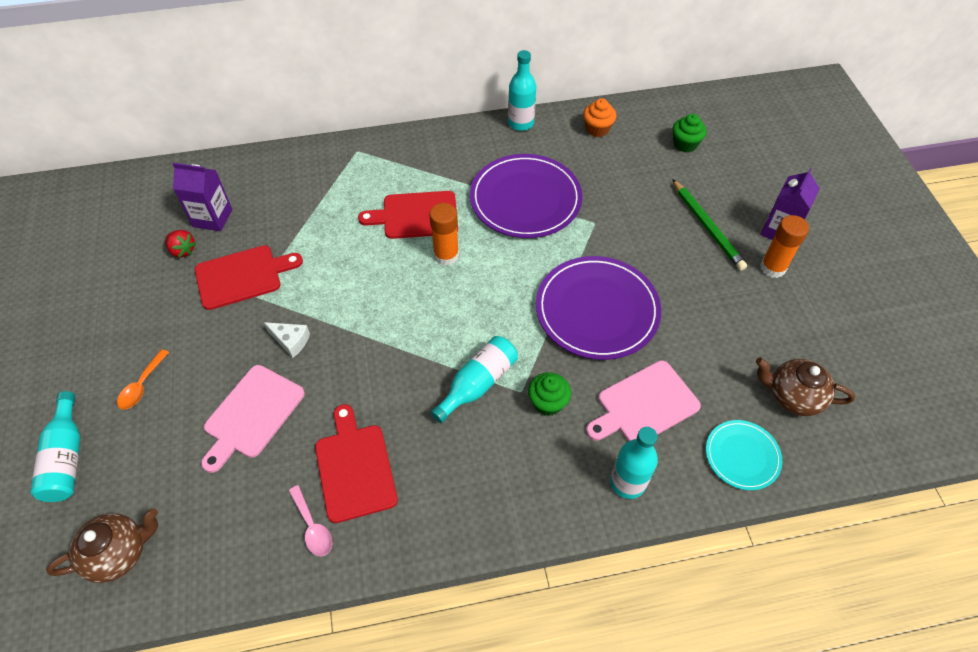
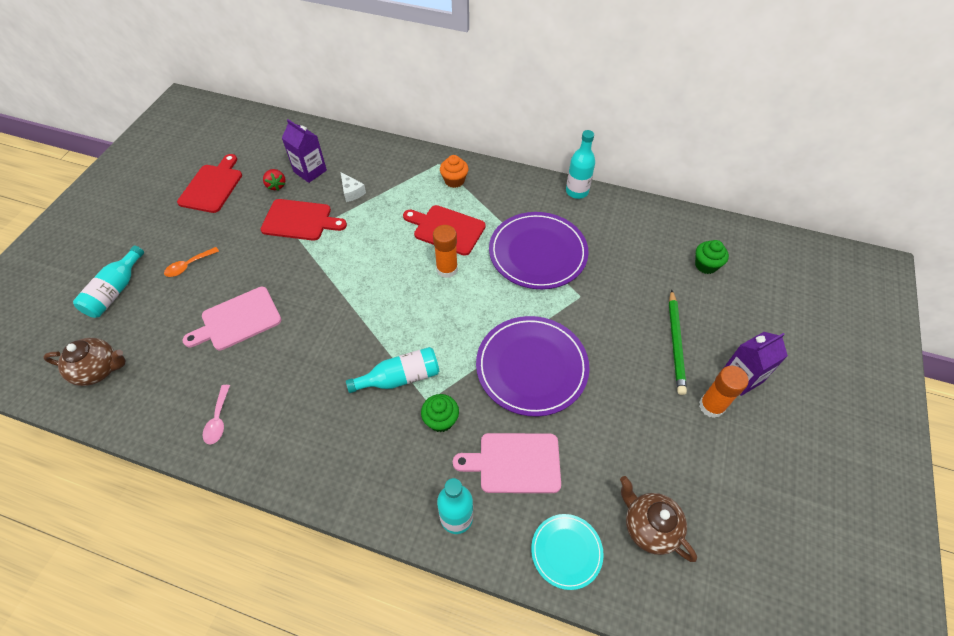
camera: 30 degrees right, 0 degrees up
(291, 341) = (298, 281): white cheese -> white cheese (352, 192)
(355, 468) = (274, 393): red cutting board -> red cutting board (212, 186)
(597, 129) = (637, 221): orange cupcake -> orange cupcake (454, 181)

